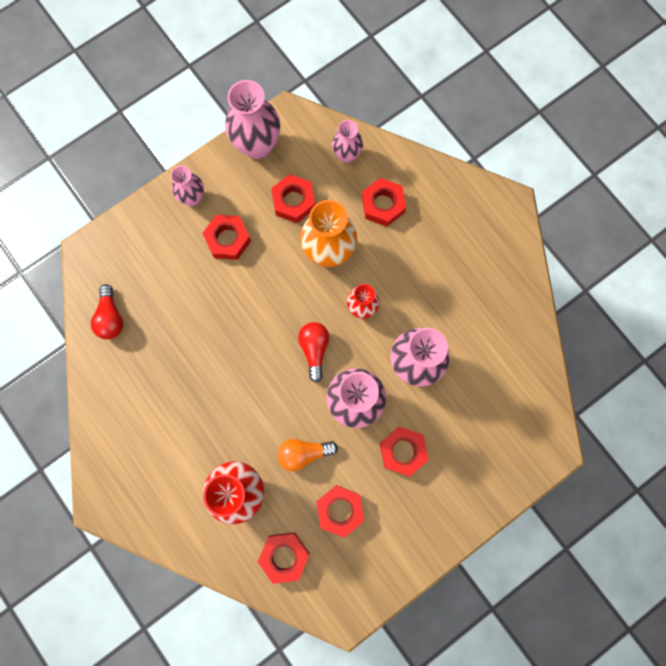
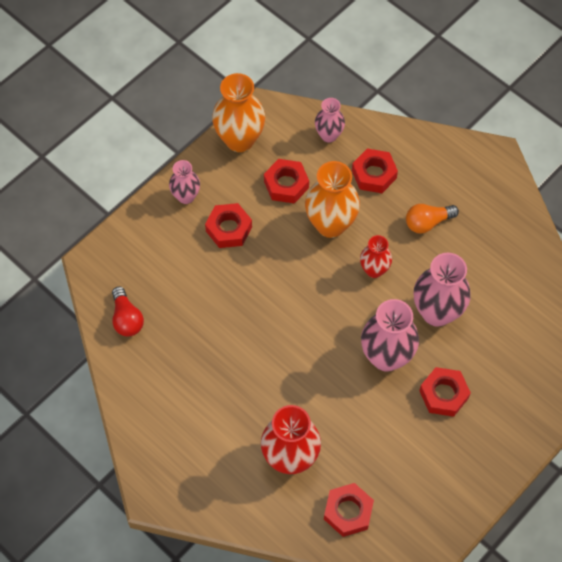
camera: 10 degrees left, 15 degrees down
(257, 145) = (240, 140): pink vase -> orange vase
(304, 453) = (346, 412): orange light bulb -> orange light bulb (427, 222)
(314, 349) = (336, 315): red light bulb -> none
(340, 510) = (394, 459): red nut -> none

